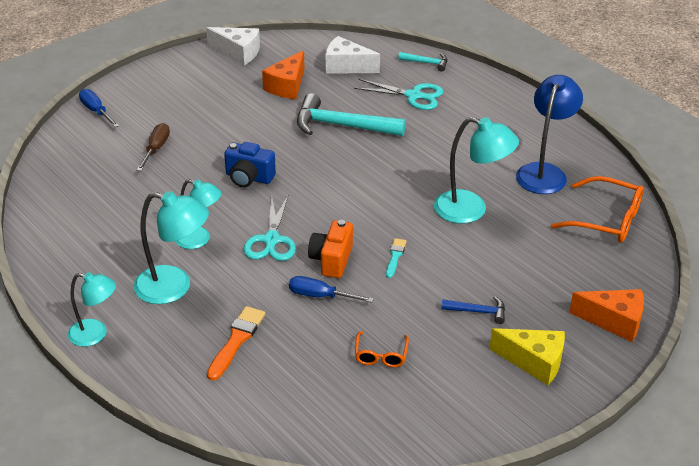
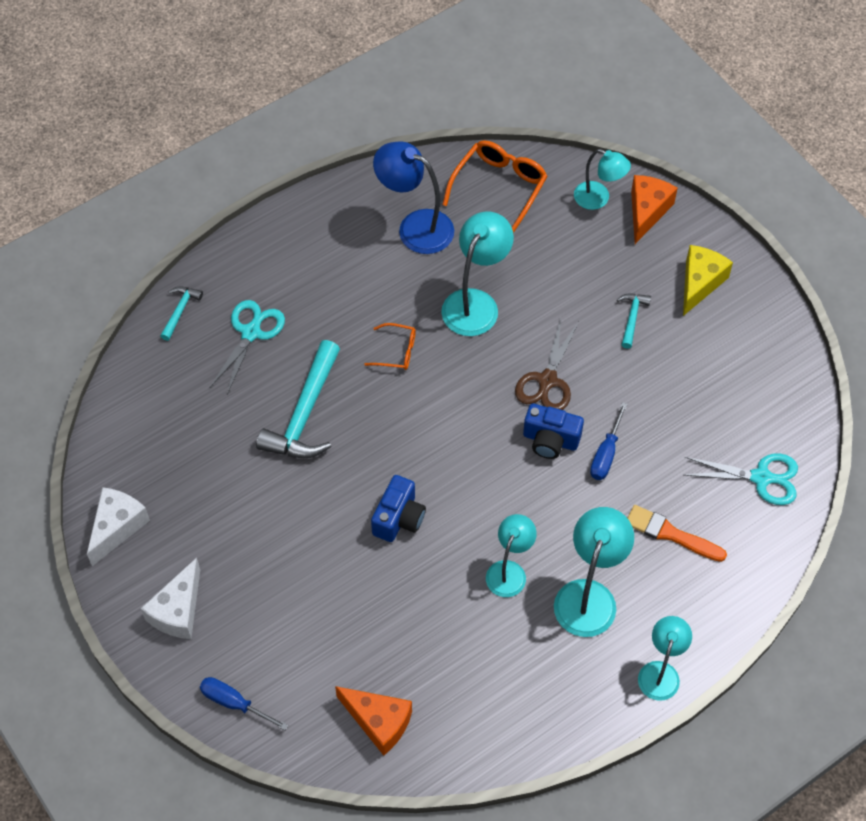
camera: 85 degrees left, 20 degrees up
(96, 111) = (234, 703): blue screwdriver -> blue screwdriver turned 60 degrees clockwise
(156, 149) = (329, 624): brown screwdriver -> none
(271, 240) = (514, 497): turquoise scissors -> turquoise scissors (761, 478)
(287, 86) = (209, 470): orange cheese -> orange cheese (379, 722)
(331, 260) = (550, 440): orange camera -> blue camera
(346, 66) = (173, 400): white cheese -> white cheese (178, 611)
(381, 355) = (691, 406): orange glasses -> orange glasses (397, 351)
(395, 256) = (547, 381): turquoise brush -> brown scissors
(478, 312) = (632, 318): blue hammer -> turquoise hammer
(618, 286) = (598, 199): none -> turquoise lamp

